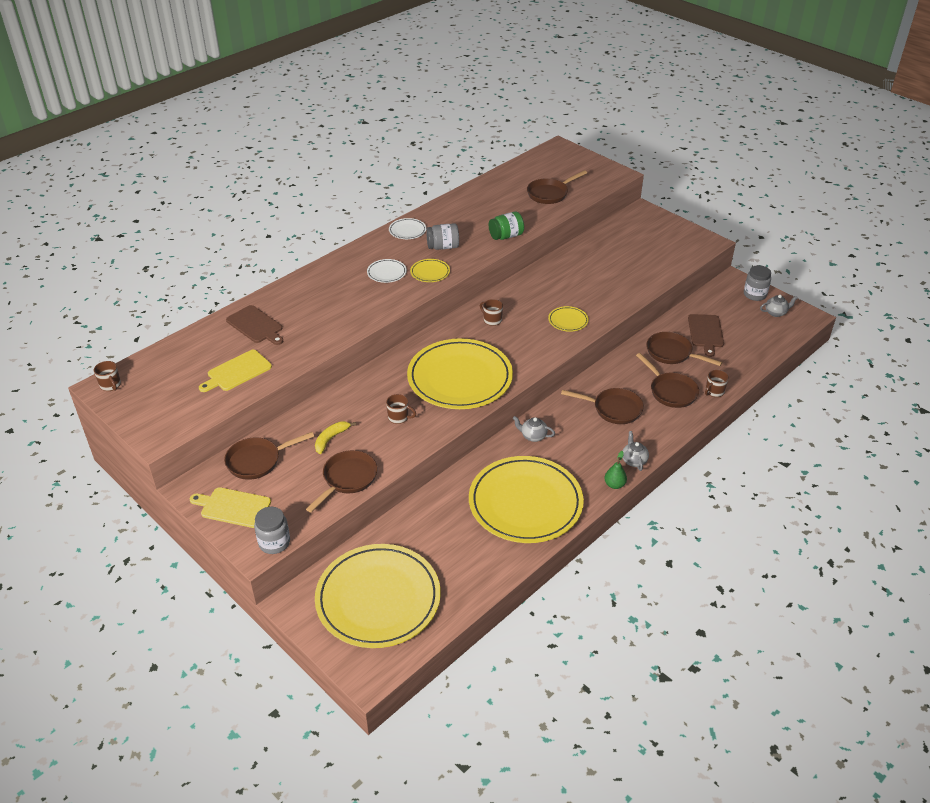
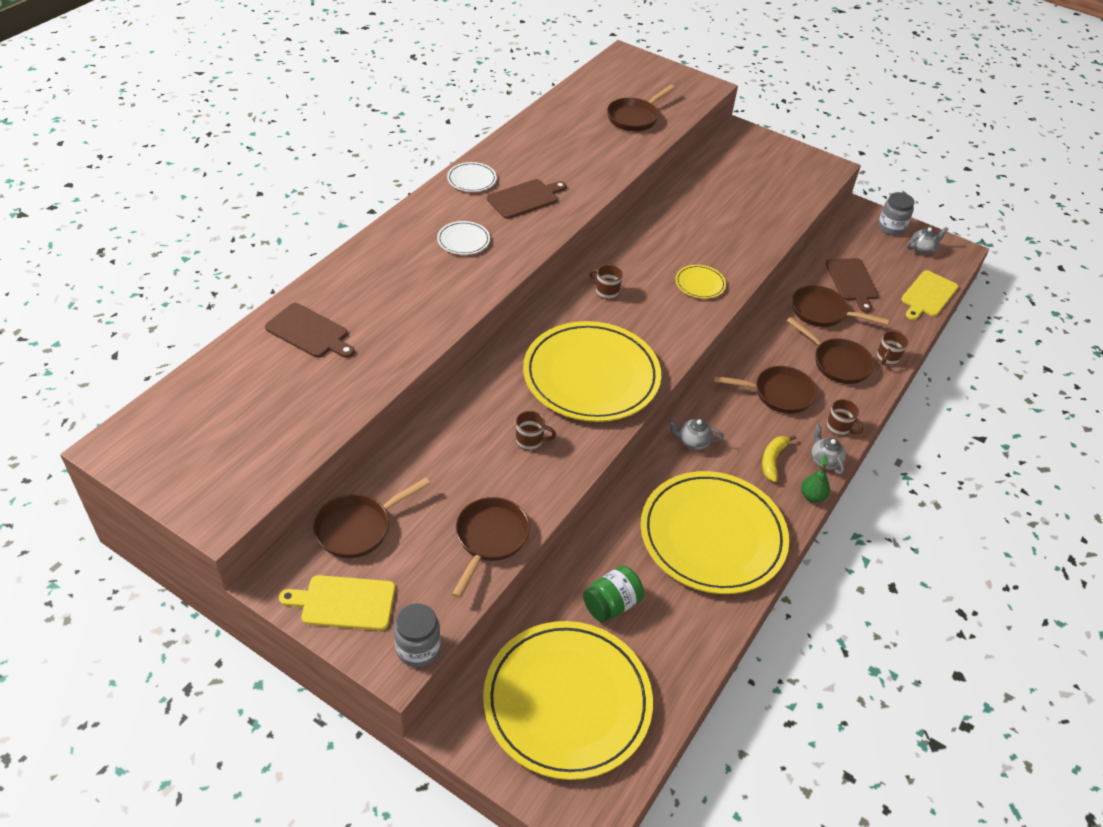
camera: 15 degrees left, 5 degrees up
(111, 385) = (125, 444): brown mug -> brown mug (839, 428)
(237, 372) = (303, 403): yellow cutting board -> yellow cutting board (928, 295)
(331, 439) = (449, 482): yellow banana -> yellow banana (773, 460)
(430, 272) = (520, 235): yellow plate -> none
(443, 247) = (525, 198): grey jar -> brown cutting board
(506, 236) = (600, 178): green jar -> green jar (611, 604)

